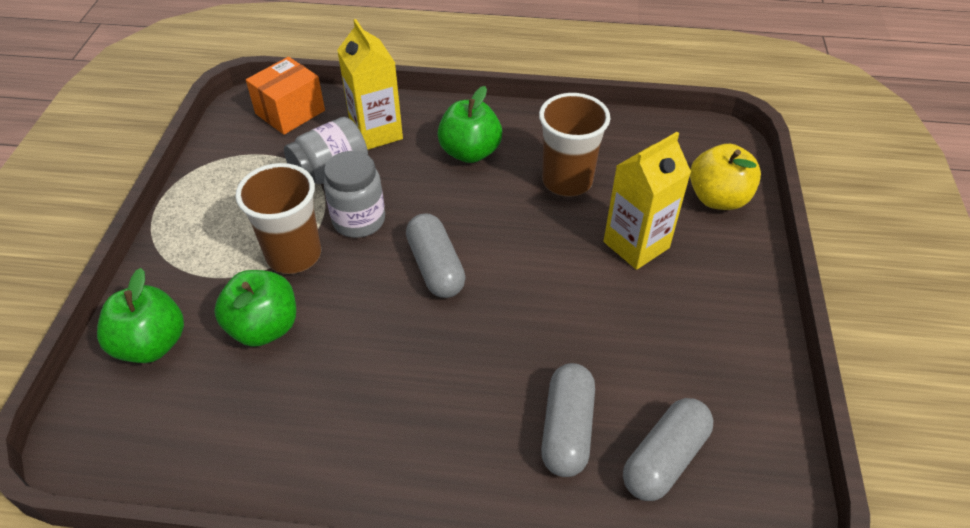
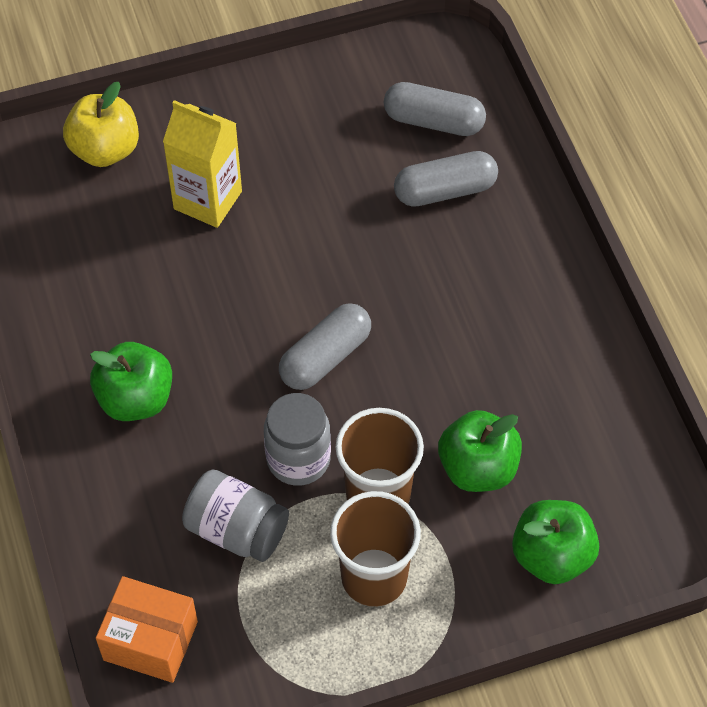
camera: 115 degrees left, 10 degrees up
(376, 133) = (145, 516): yellow carton -> none
(567, 181) = (140, 287): brown cup -> brown cup (374, 577)

